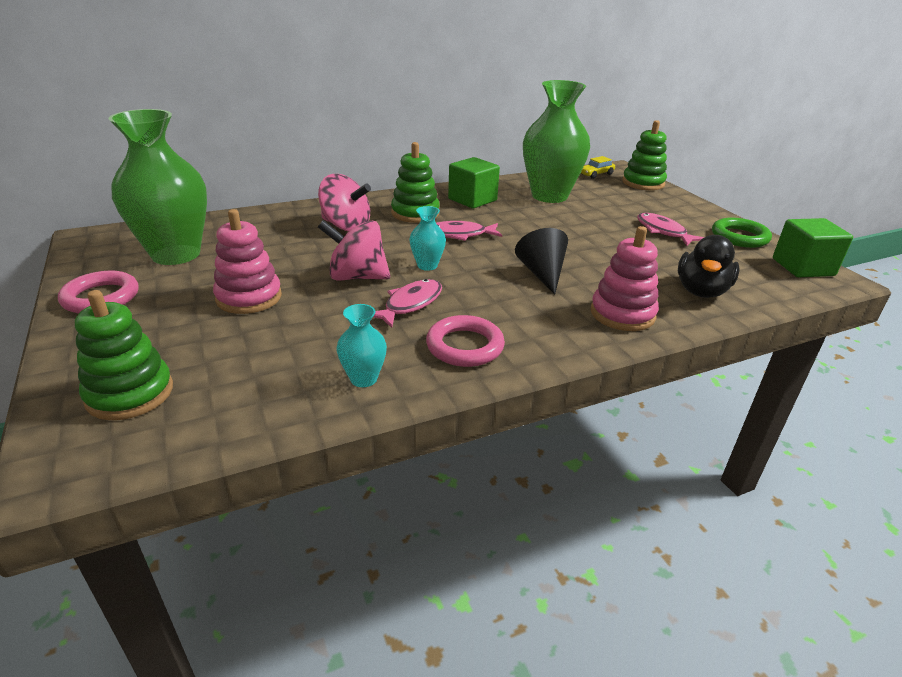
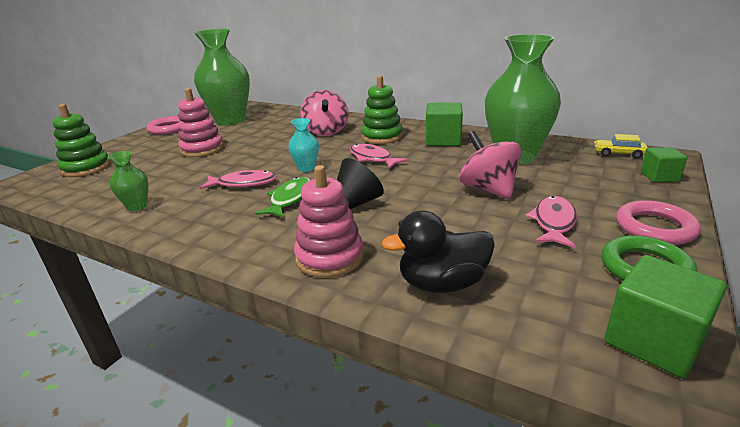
camera: 55 degrees right, 5 degrees down
(357, 277) = (261, 159): pink spinning top -> pink spinning top (488, 189)
(363, 379) = (137, 206): turquoise vase -> green vase
(465, 346) = (204, 218): pink ring -> pink ring (655, 228)
(488, 295) = (290, 199): none -> green fish
(643, 183) = (659, 176): green stacking toy -> green cube

